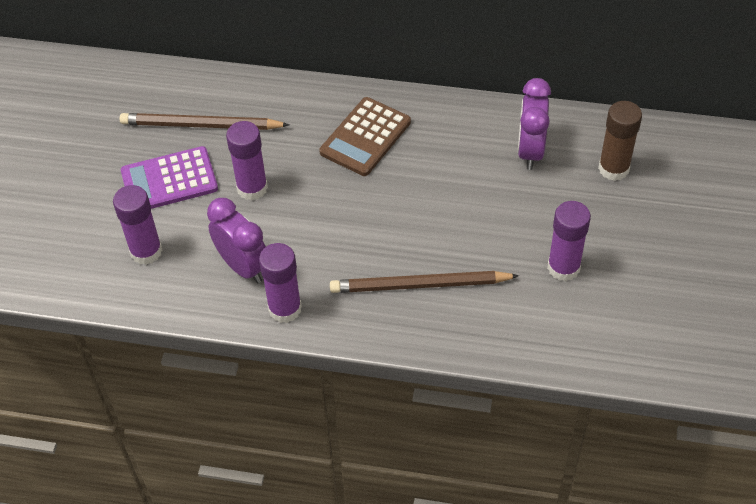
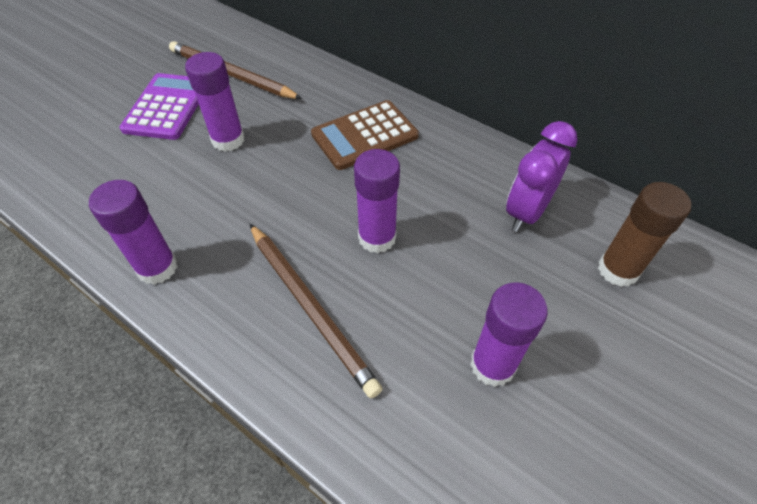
camera: 25 degrees right, 0 degrees up
(146, 251) = (92, 157): purple glue stick -> purple glue stick (377, 238)
(169, 180) = (167, 107): purple calculator -> purple calculator turned 90 degrees clockwise
(243, 266) = (158, 207): purple clock -> none
(420, 285) = (310, 307): brown pencil -> brown pencil turned 150 degrees counterclockwise

